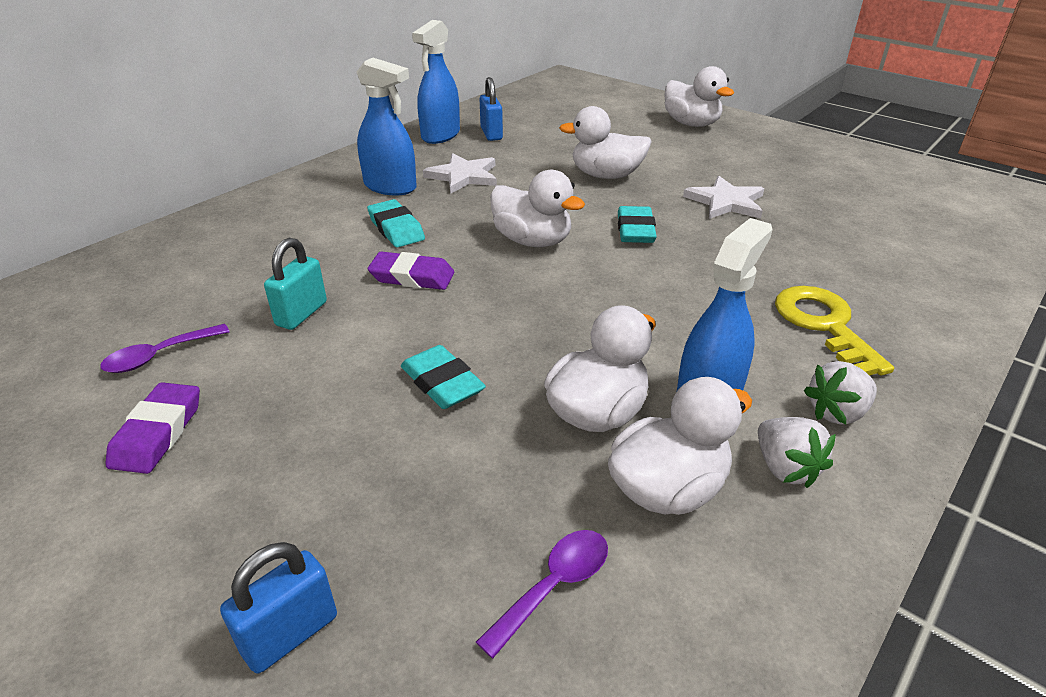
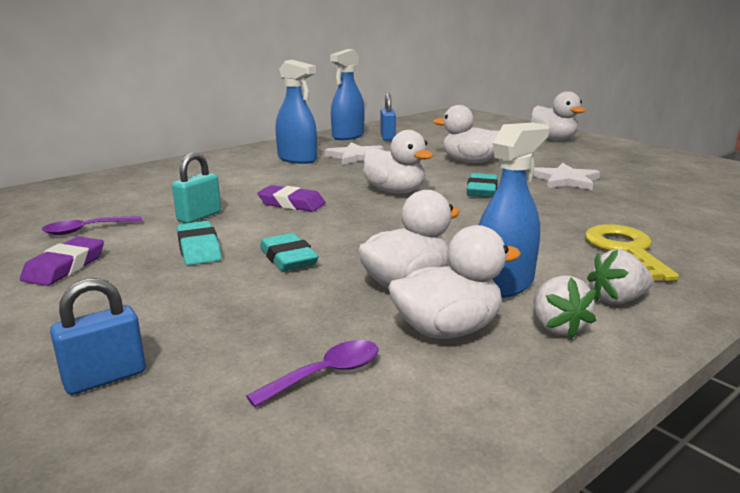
camera: 10 degrees right, 15 degrees down
(396, 228) = (291, 179): turquoise eraser -> turquoise eraser (199, 248)

